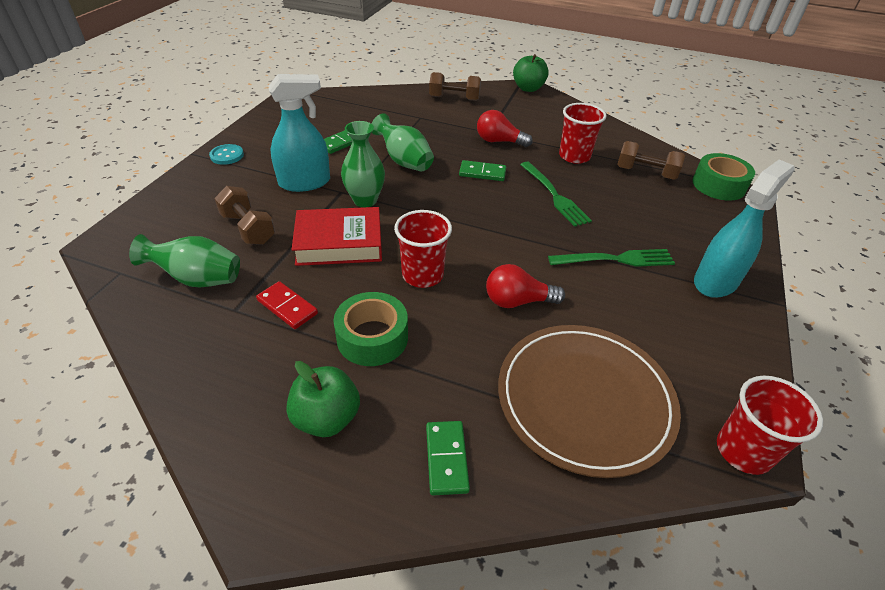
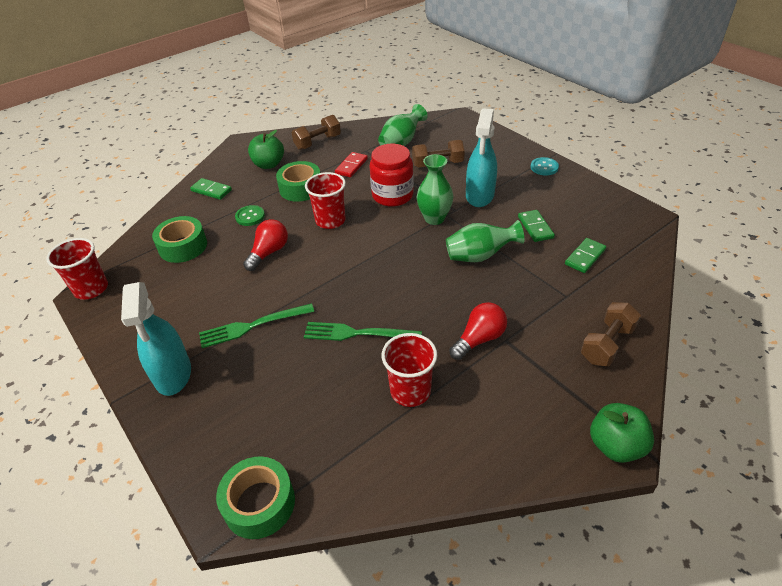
camera: 125 degrees right, 0 degrees up
(287, 307) = (351, 166): red domino -> red domino turned 45 degrees counterclockwise
(339, 243) = (392, 195): red book -> red jar
(471, 360) = (250, 216): none -> green button
(482, 173) = (428, 299): green domino -> green domino (585, 257)
(585, 399) = (183, 246): brown plate -> green tape
(616, 259) = (252, 326): green fork -> green fork turned 45 degrees clockwise
(645, 173) = (335, 441): brown dumbbell -> brown dumbbell (318, 142)

